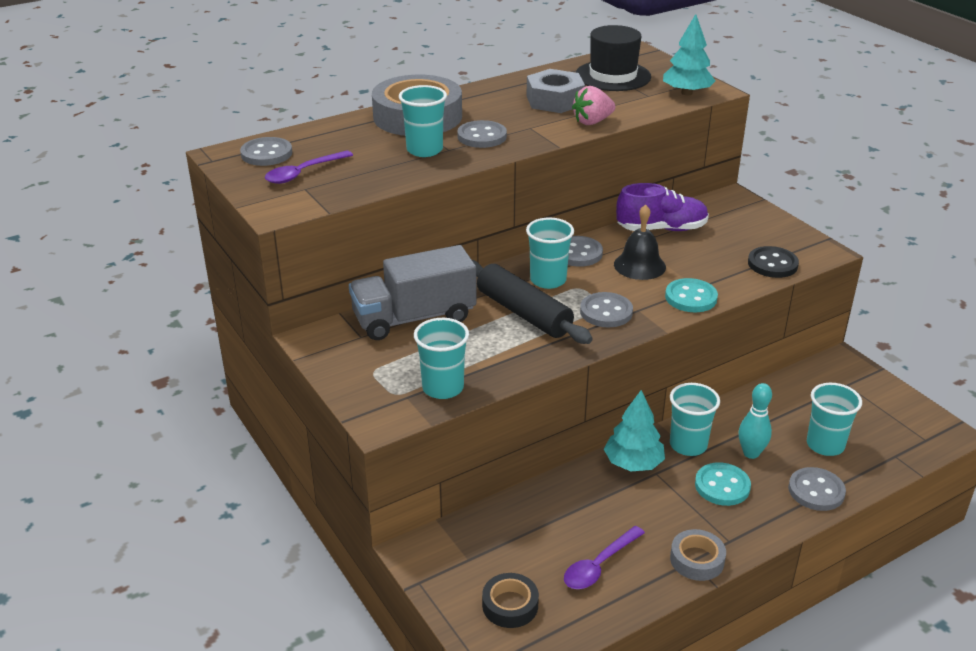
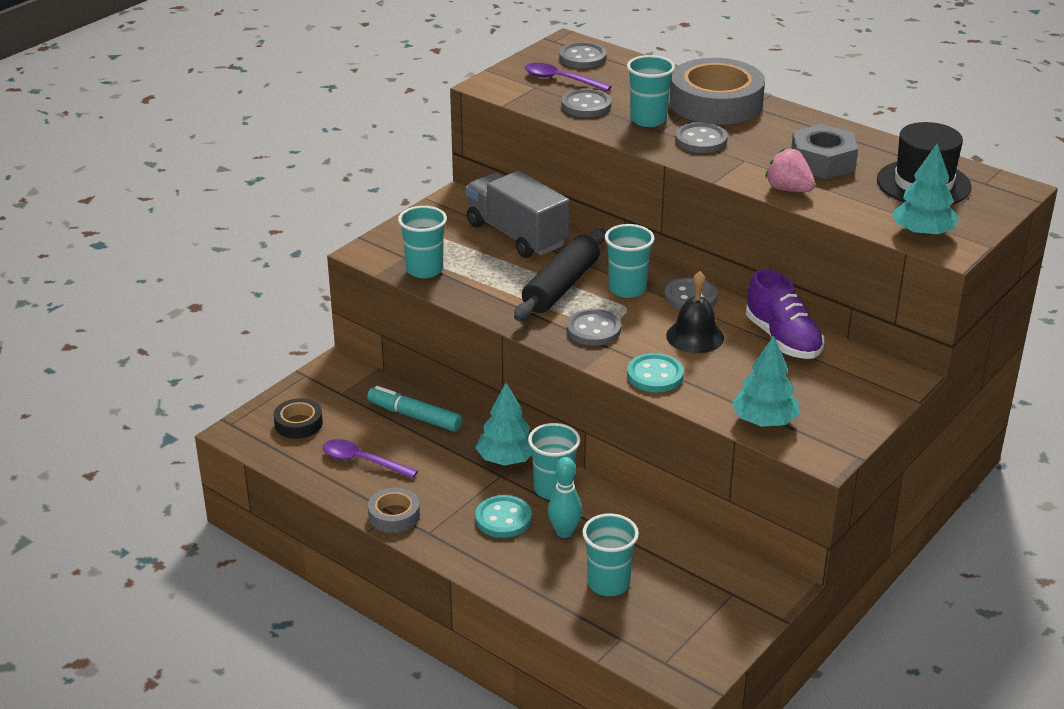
camera: 70 degrees right, 0 degrees up
(538, 510) = (415, 416): none -> turquoise marker
(772, 264) = (764, 421): black button -> turquoise tree
(816, 491) = (529, 582): grey button -> grey button (586, 105)

